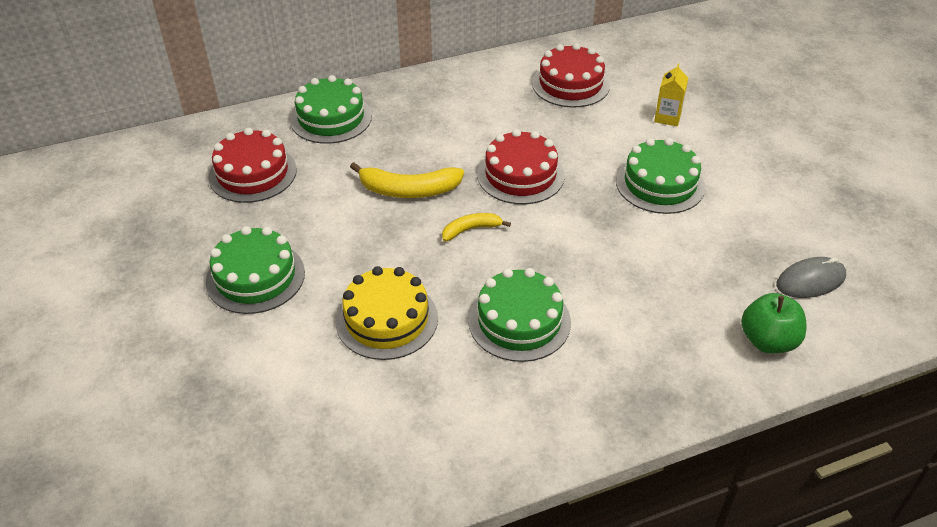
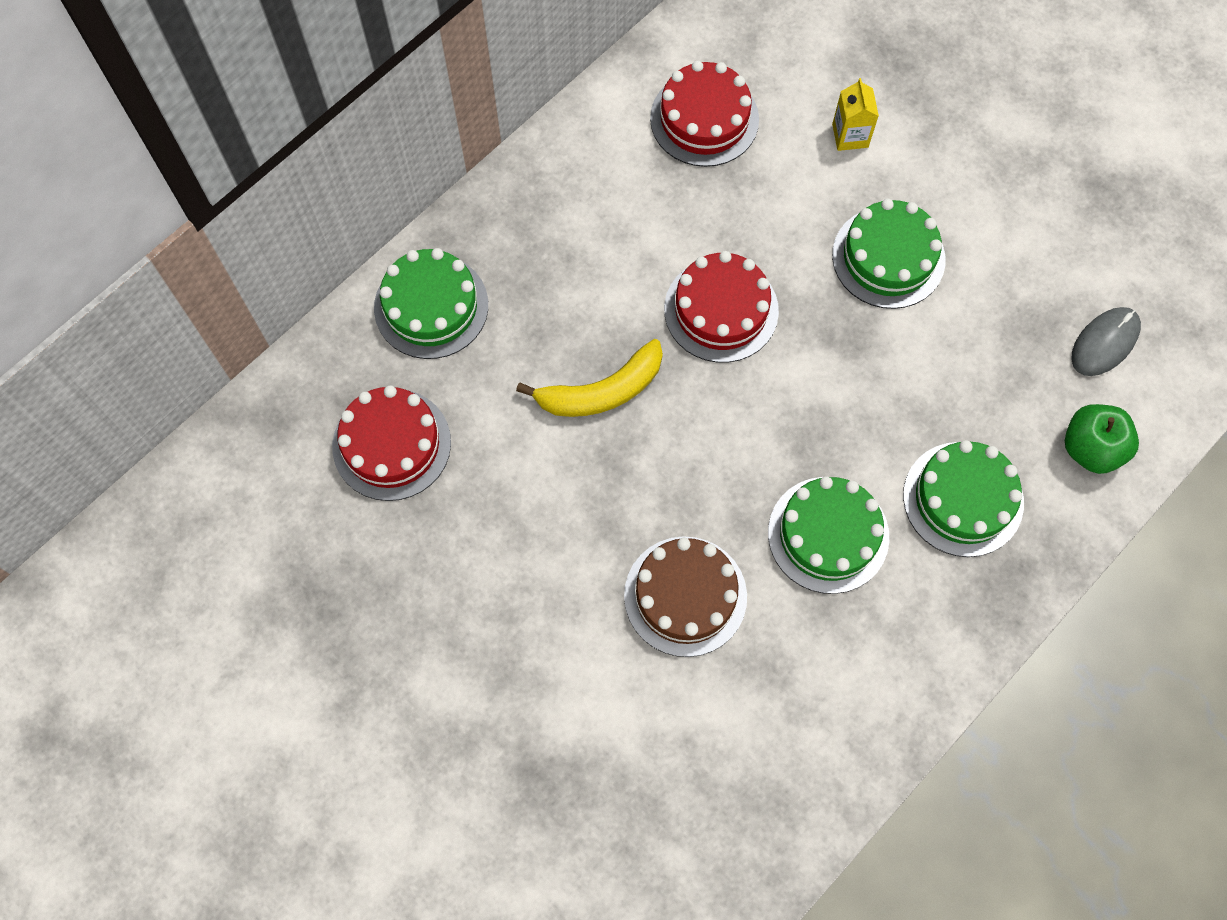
camera: 25 degrees left, 25 degrees up
(255, 277) = (501, 602): green cake -> green cake (963, 499)
(387, 319) = (685, 596): yellow cake -> brown cake
(471, 229) = (708, 423): yellow banana -> none

